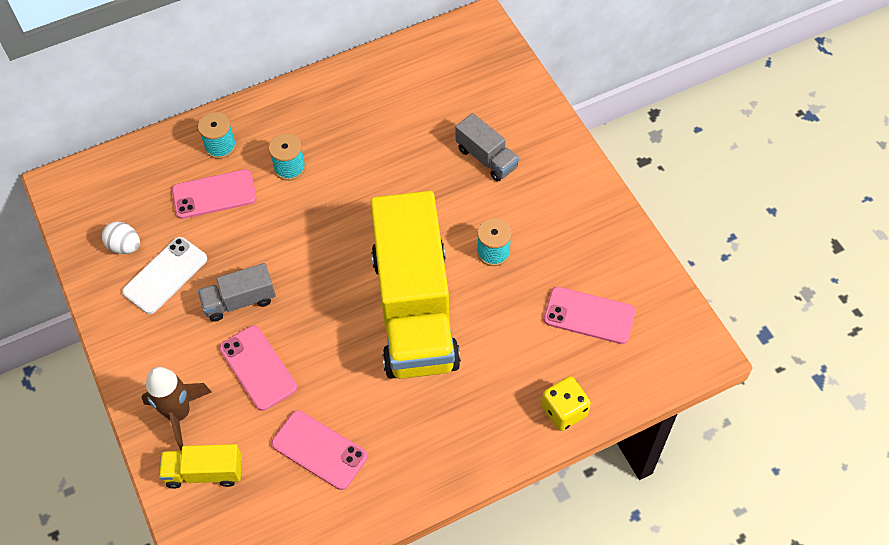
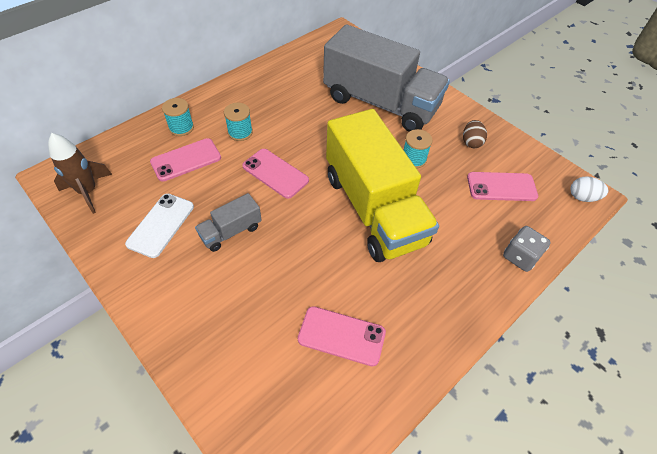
camera: 20 degrees left, 5 degrees down
(125, 246) = (119, 210): white egg -> white egg (582, 197)
(179, 414) = (204, 336): brown rocket -> brown rocket (88, 192)
(204, 472) = (244, 383): yellow truck -> none
(258, 368) = (263, 280): pink phone -> pink phone (275, 173)
(486, 158) = (380, 103): grey truck -> grey truck, size x2.36
(564, 411) = (520, 257): yellow dice -> grey dice
(582, 243) = (471, 142): none -> brown egg

